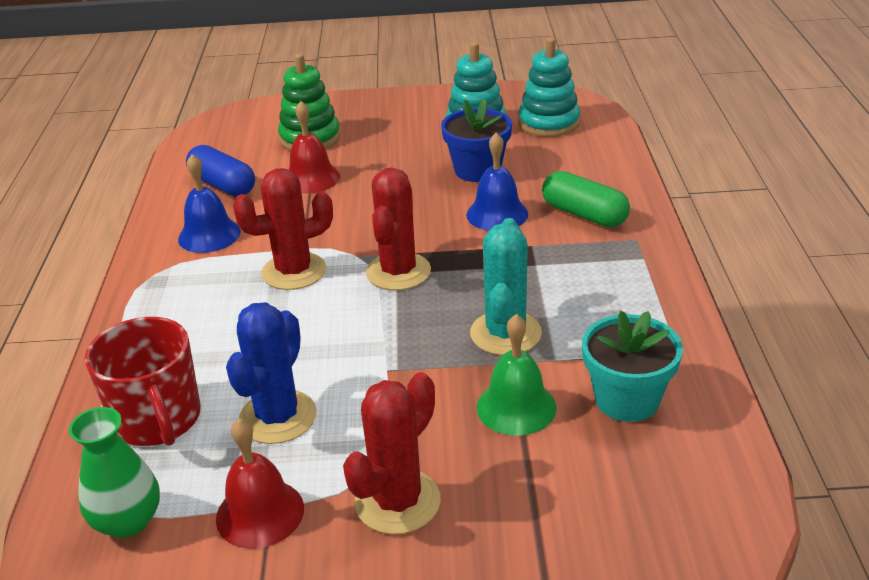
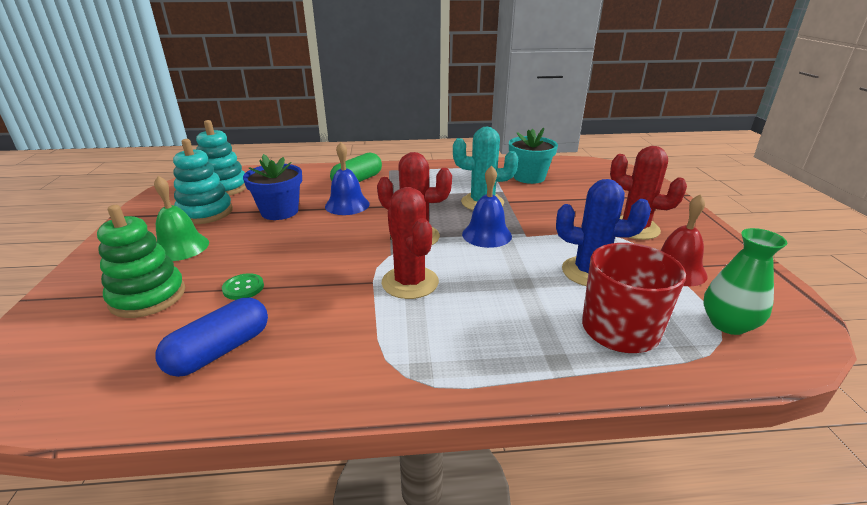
camera: 95 degrees left, 5 degrees down
(209, 235) = (333, 344): blue bell -> blue bell (487, 235)
(311, 178) = (243, 288): red bell -> green button
(516, 407) = (545, 200): green bell -> green bell (181, 247)

